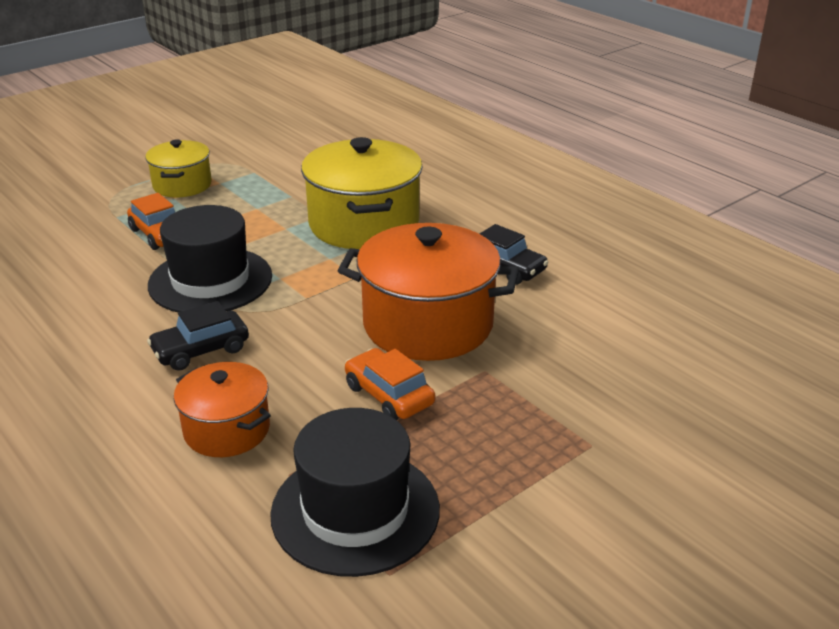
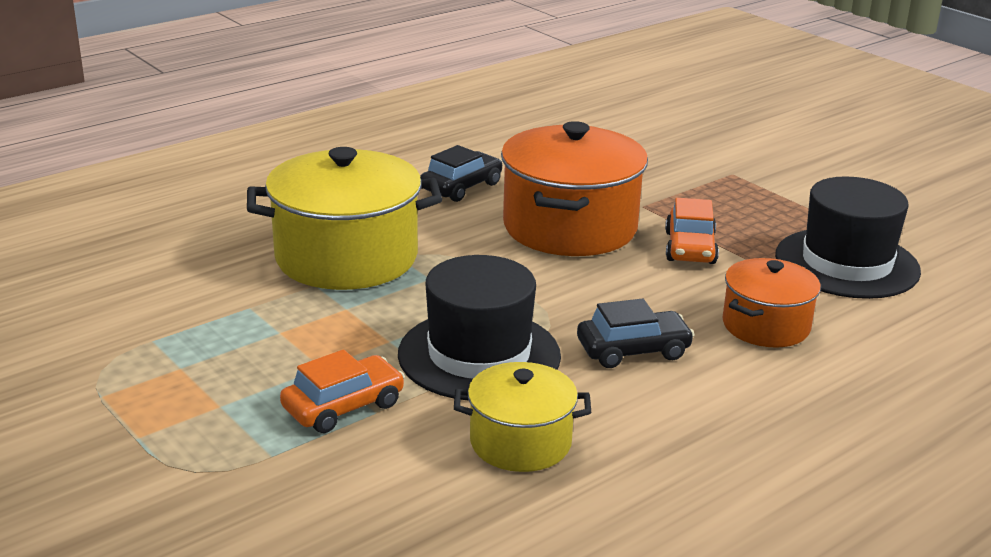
camera: 90 degrees left, 5 degrees down
(182, 185) = (174, 402): yellow pot -> yellow pot (520, 442)
(201, 350) = (633, 350): black car -> black car turned 75 degrees counterclockwise
(389, 395) = (690, 248): orange car -> orange car turned 45 degrees counterclockwise

